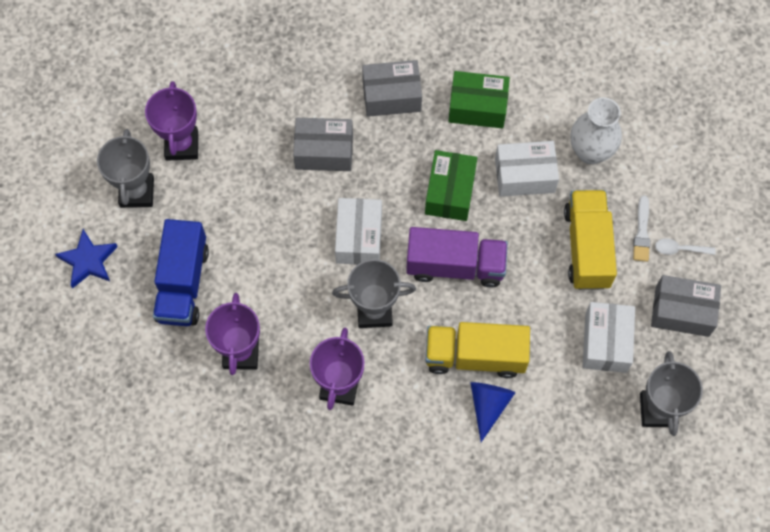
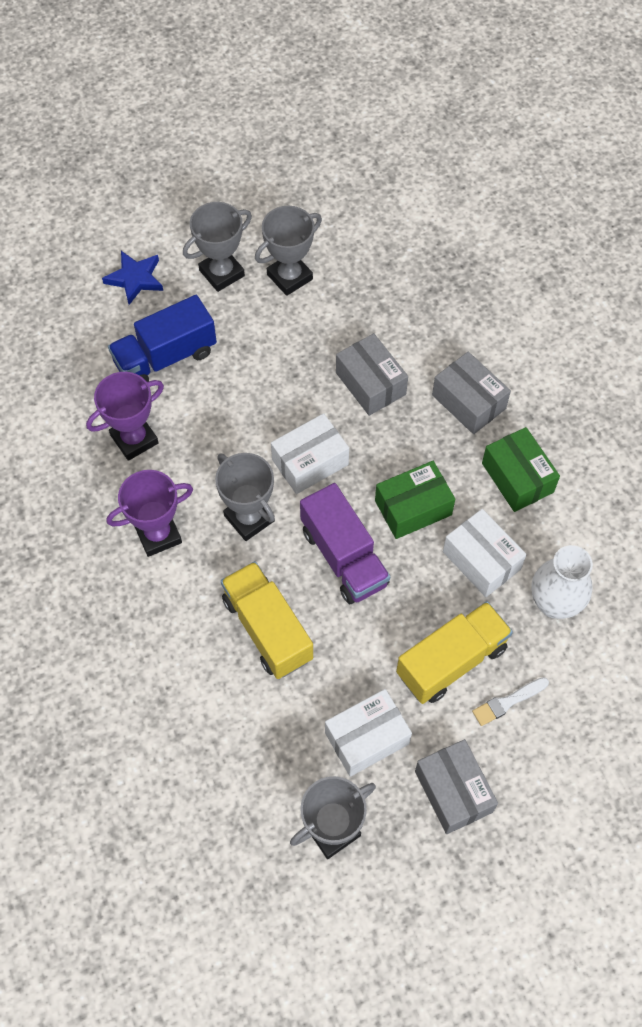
camera: 55 degrees right, 5 degrees down
(182, 145) = (289, 277): purple trophy -> grey trophy
(488, 405) = (227, 671): blue cone -> none
(680, 249) = (518, 749): white spoon -> none

